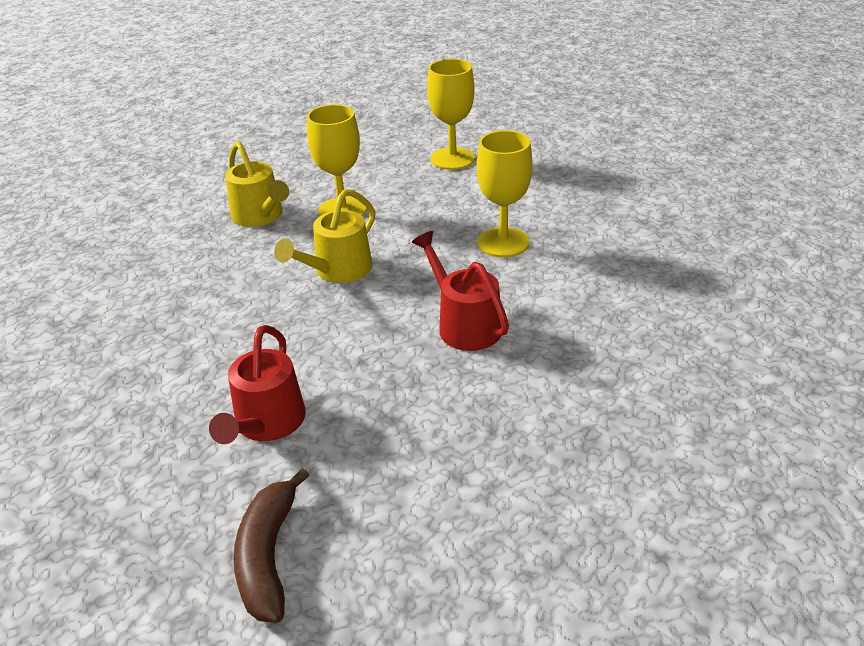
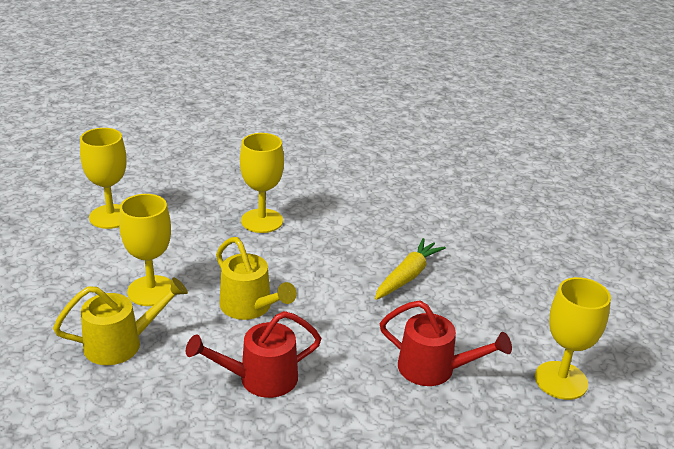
camera: 80 degrees left, 5 degrees down
(268, 556) = (561, 380): brown banana -> yellow goblet
(448, 374) = (407, 276): none -> yellow carrot
(463, 324) = (355, 259): red watering can -> red watering can (259, 379)

